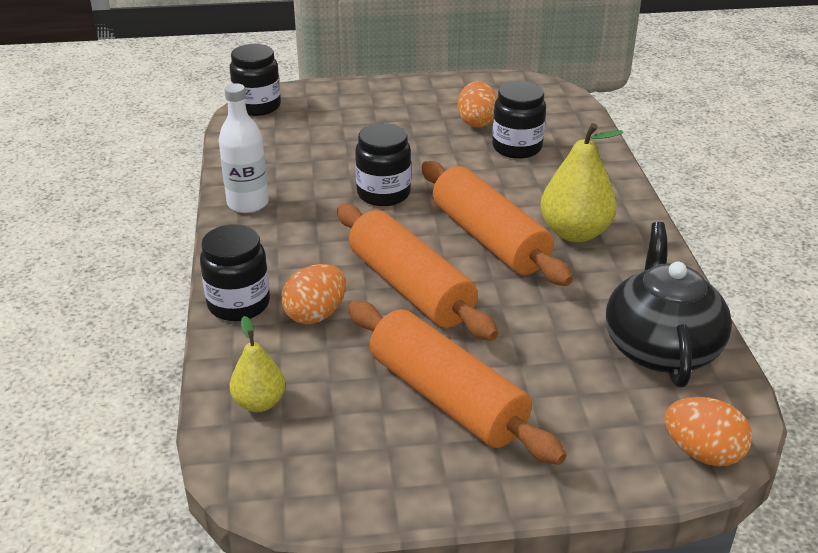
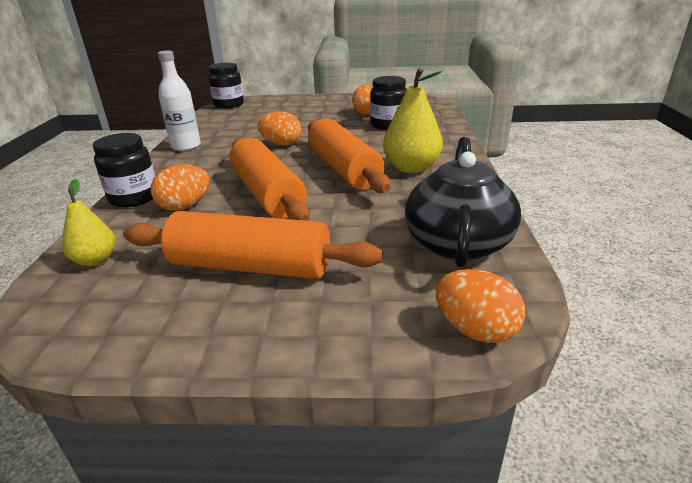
camera: 10 degrees right, 5 degrees down
(383, 194) = (281, 144): black jar -> orange egg
(446, 398) = (250, 267): orange rolling pin -> orange rolling pin turned 45 degrees counterclockwise

